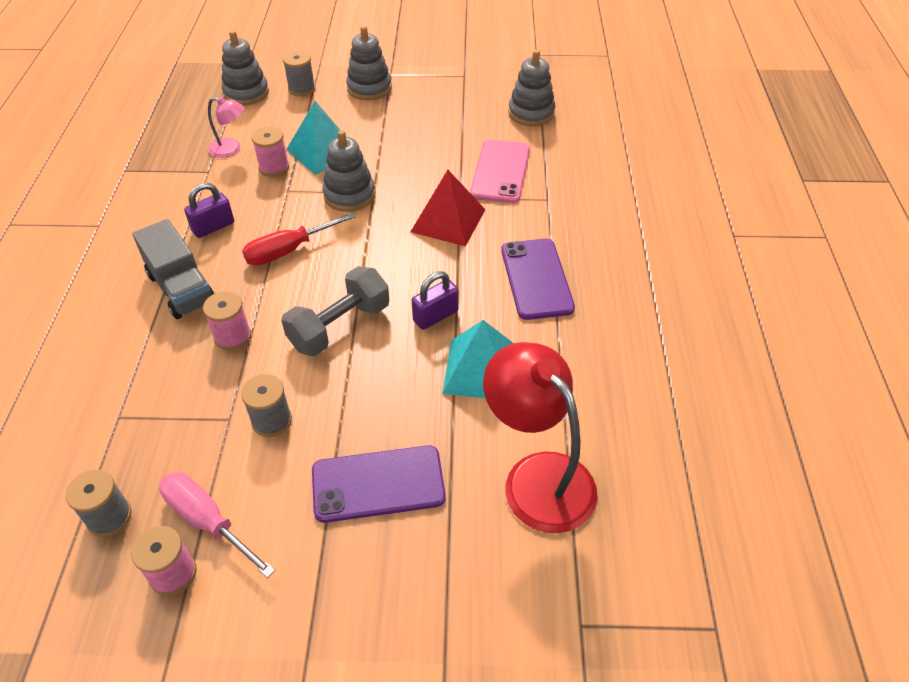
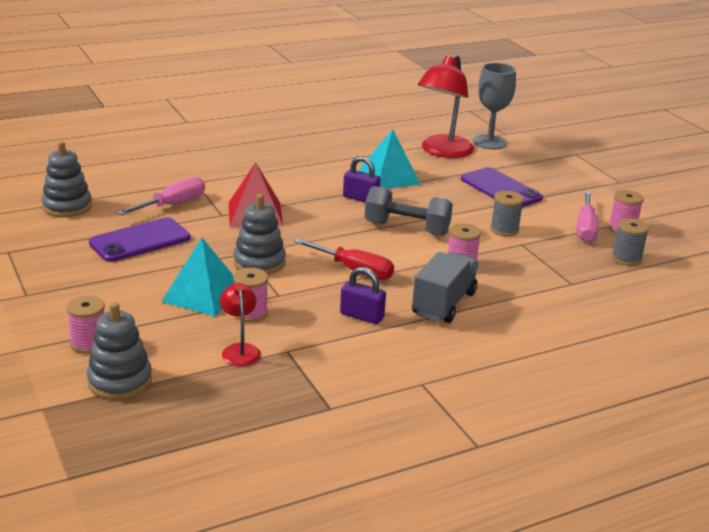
camera: 120 degrees left, 20 degrees down
(231, 149) = (240, 350): pink lamp -> red lamp
(301, 89) = (89, 344): grey spool -> pink spool
(369, 88) = (64, 300): grey stacking toy -> none
(500, 171) = (172, 205): pink phone -> pink screwdriver
(536, 279) = (290, 173): purple phone -> purple phone (140, 240)
(550, 572) = (489, 142): none -> grey goblet

